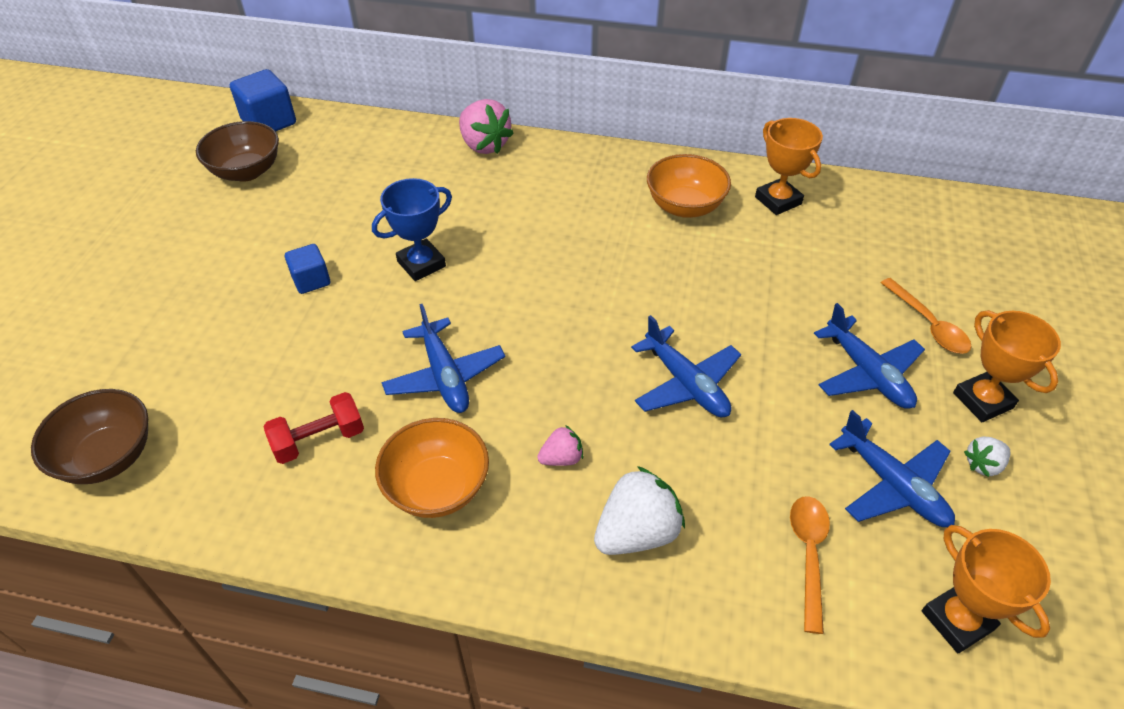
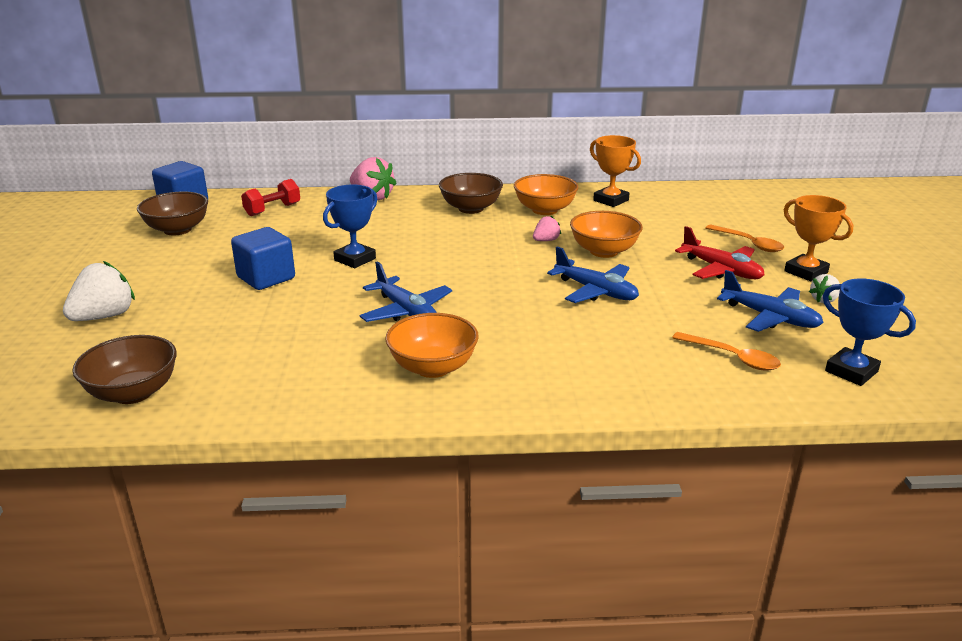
camera: 15 degrees left, 20 degrees down
(311, 280) = (266, 278): blue cube -> blue cube, size x1.61
(319, 440) = (319, 357): red dumbbell -> red dumbbell (272, 210)
(561, 458) = (523, 339): pink strawberry -> pink strawberry (546, 240)
(593, 187) = (471, 208): none -> brown bowl
(637, 532) = (602, 366): white strawberry -> white strawberry (104, 316)
(727, 305) = (604, 251): none -> orange bowl
(808, 554) = (732, 357): orange spoon -> orange spoon turned 135 degrees clockwise
(867, 373) = (721, 270): blue plane -> red plane
(957, 620) = (851, 371): orange trophy -> blue trophy

